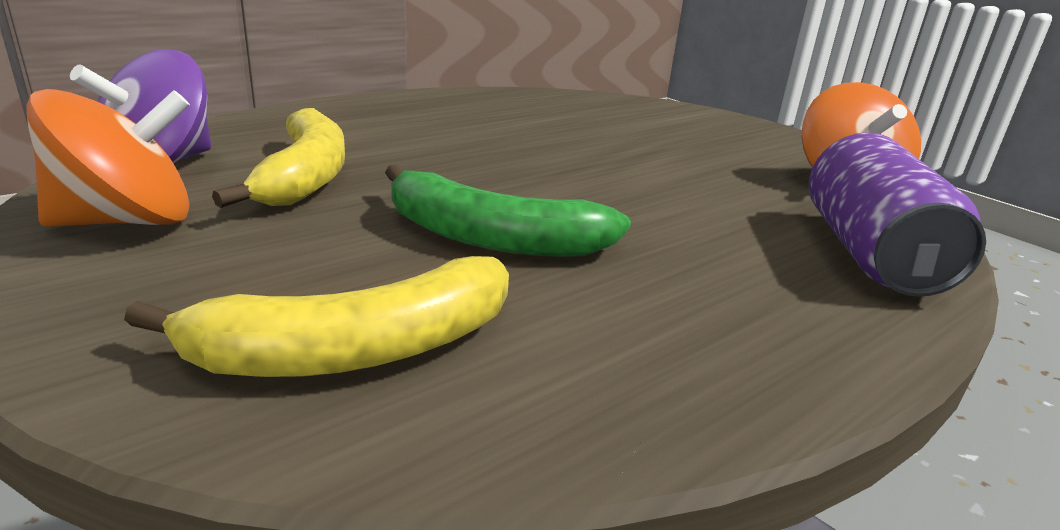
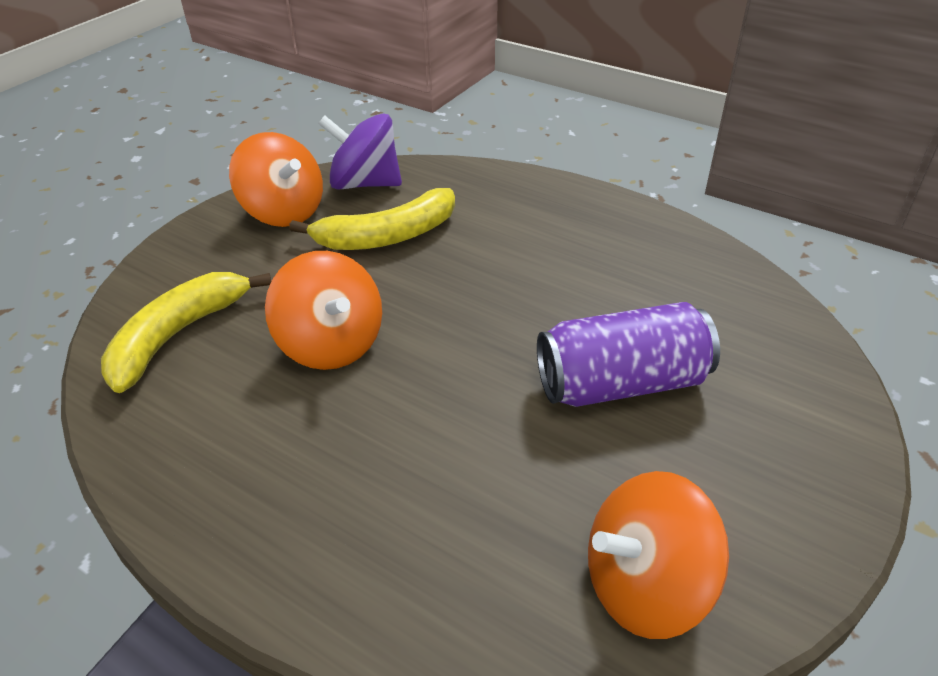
camera: 75 degrees right, 15 degrees up
(358, 349) = (177, 335): yellow banana -> yellow banana turned 75 degrees clockwise
(491, 238) = (331, 344): green banana -> orange spinning top
(870, 253) = (425, 590): purple can -> purple can (621, 383)

